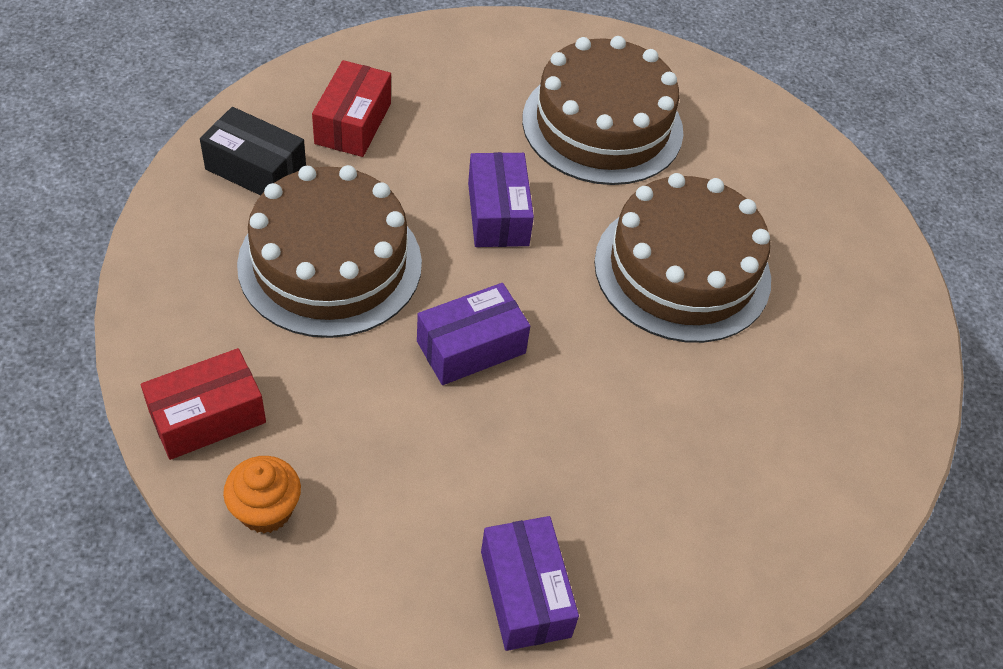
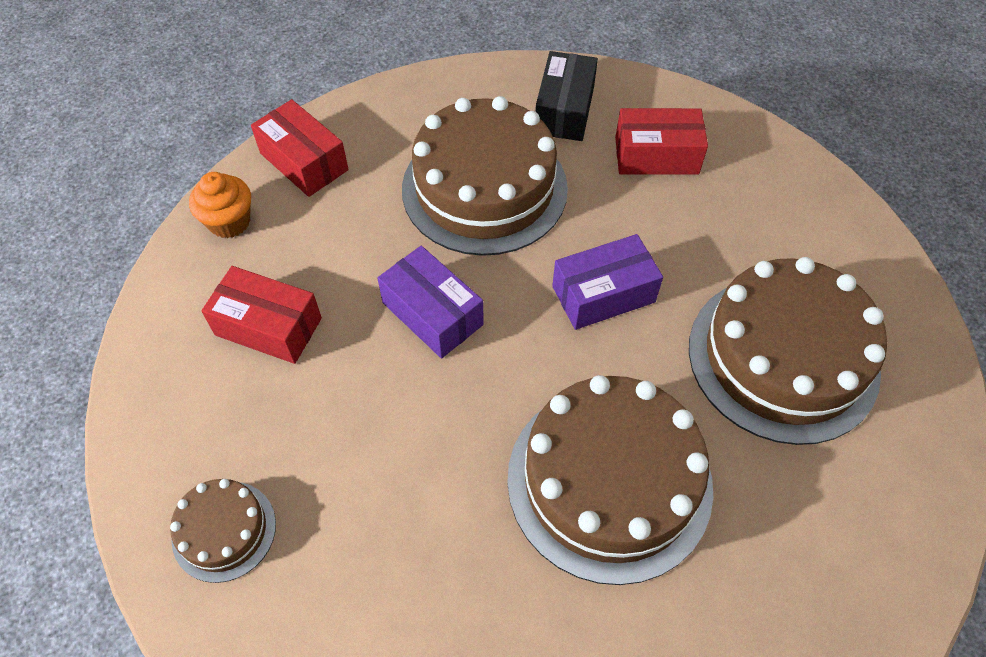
camera: 80 degrees right, 5 degrees up
(433, 494) = (268, 326): none -> red box
(525, 593) = (184, 419): purple box -> none
(660, 572) = (224, 530): none -> brown cake

